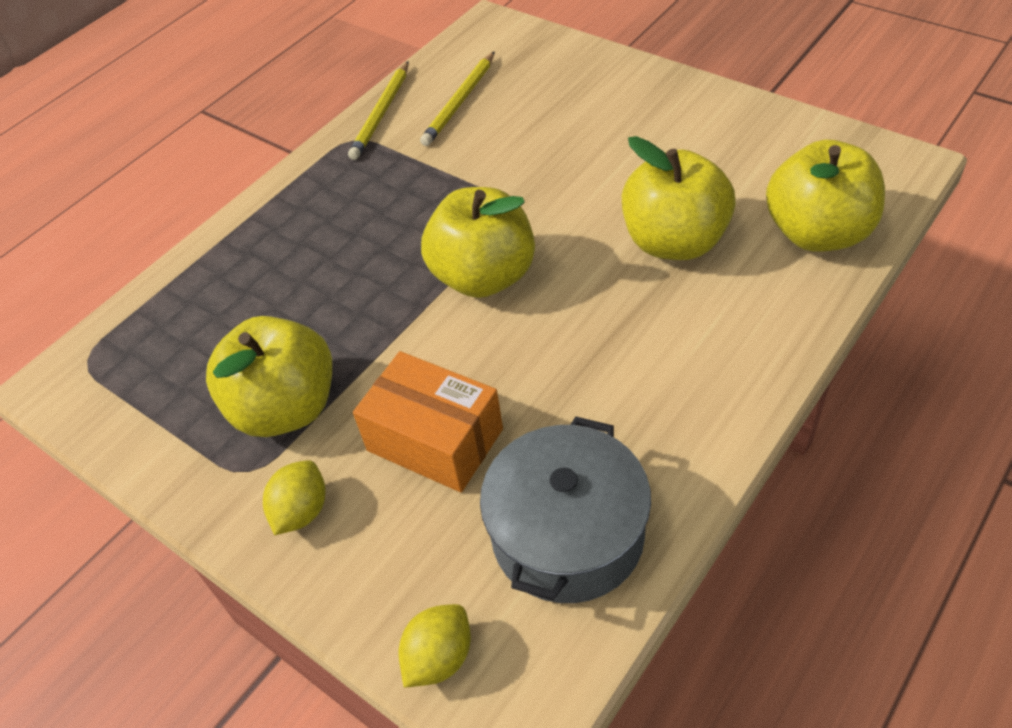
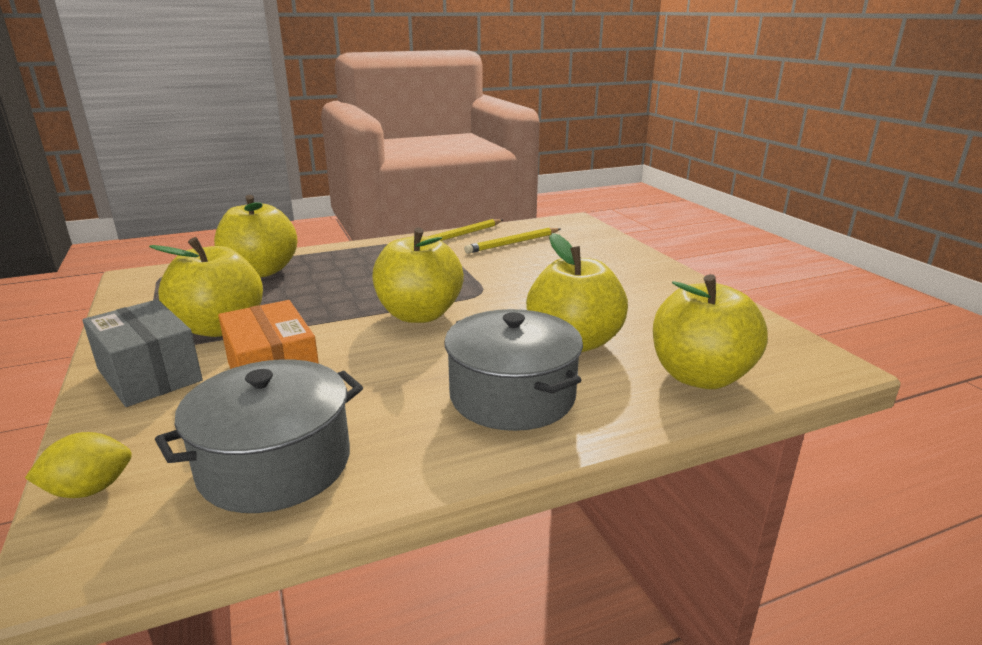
camera: 25 degrees right, 25 degrees down
(210, 295) = (261, 271): none -> yellow apple
(301, 511) = (149, 375): yellow lemon -> grey box
(685, 342) = (512, 396): none -> grey pot

